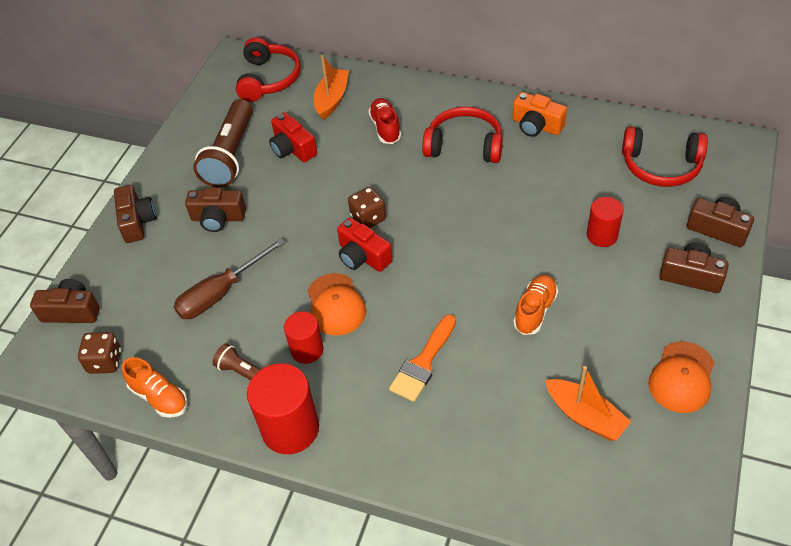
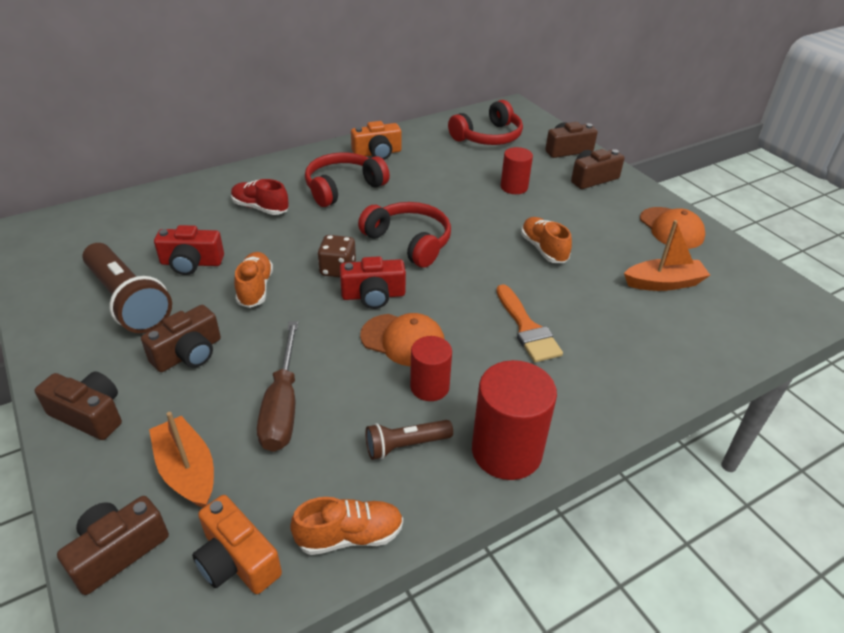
camera: 55 degrees left, 10 degrees down
(105, 361) = (237, 560): brown dice -> orange camera
(268, 79) = (86, 229): red headphones -> red headphones (409, 242)
(303, 196) = (255, 288): none -> orange shoe
(332, 99) = (179, 213): orange boat -> orange boat (187, 471)

